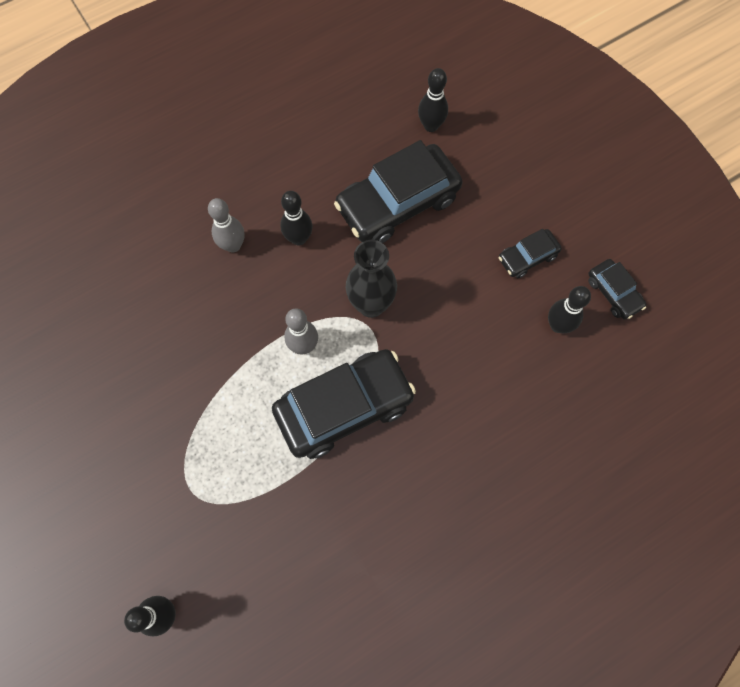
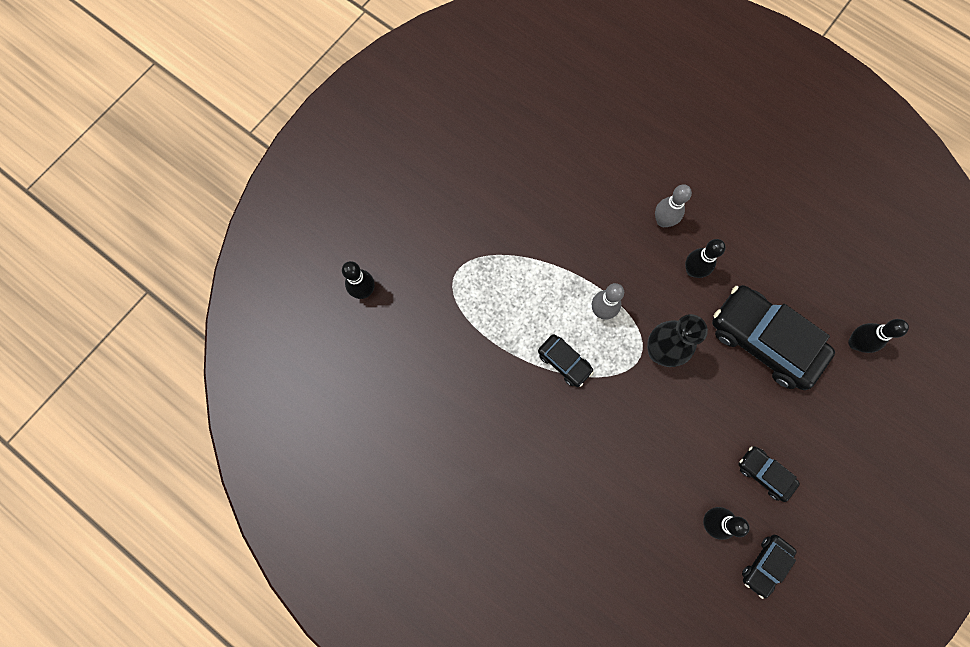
camera: 70 degrees right, 5 degrees up
(344, 407) = (564, 362): black car -> black car, size x0.49

